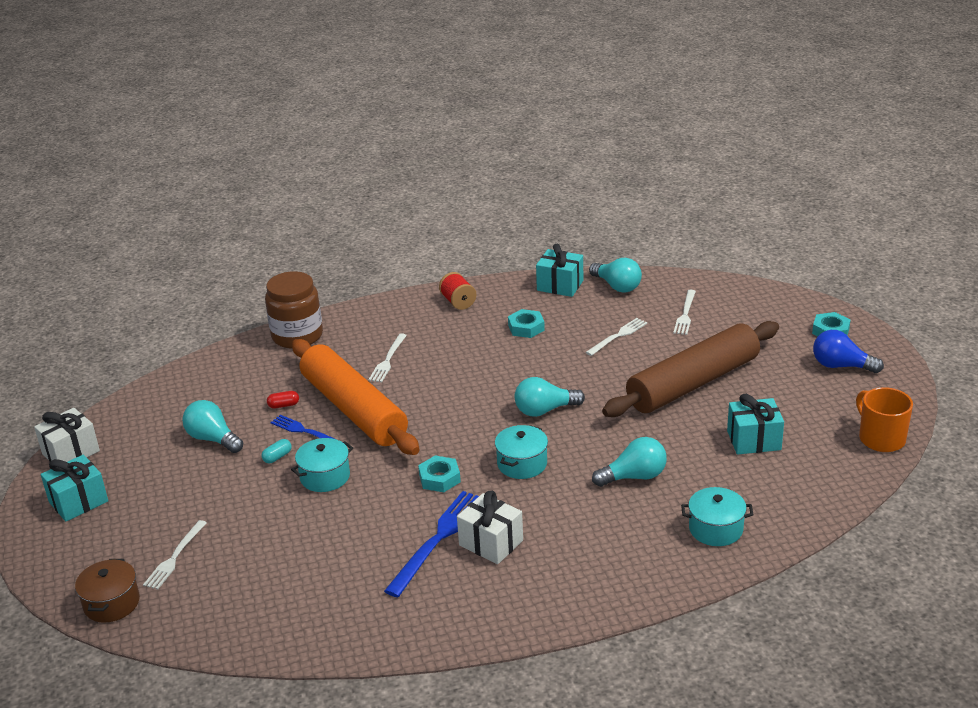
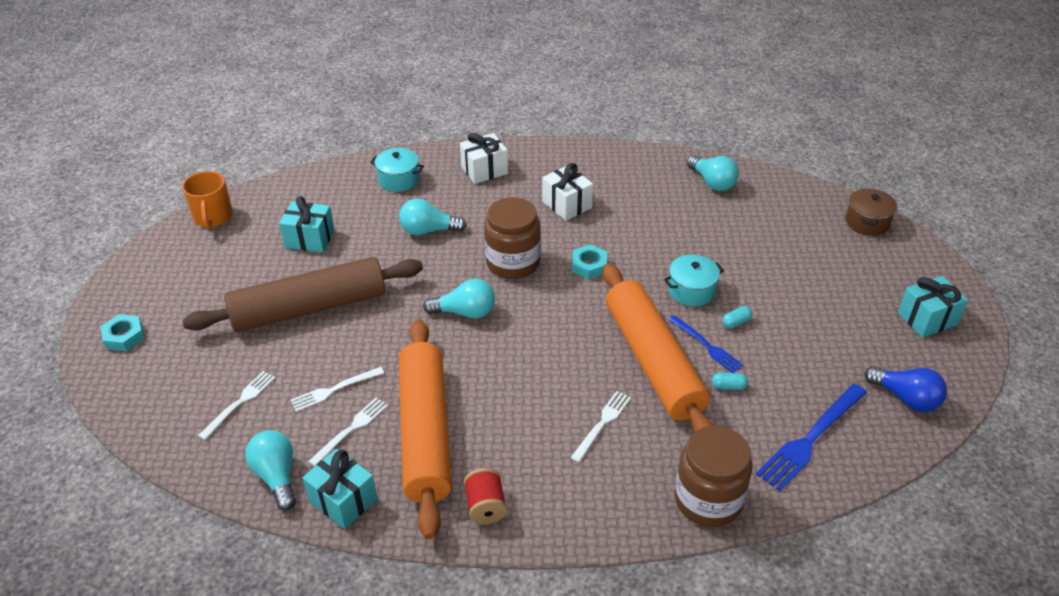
camera: 165 degrees left, 10 degrees up
(71, 452) = (957, 380): white gift -> white gift (484, 170)
(175, 557) = (822, 247): white fork -> white fork (351, 430)
(213, 439) = (803, 360): turquoise light bulb -> turquoise light bulb (712, 182)
(283, 405) = (728, 386): red capsule -> turquoise capsule
(438, 540) = (606, 215): blue fork -> blue fork (811, 438)
(522, 464) = (513, 263): turquoise pot -> brown jar
(526, 328) = (425, 432): turquoise nut -> orange rolling pin
(841, 366) = (162, 292): blue light bulb -> blue light bulb (906, 398)

